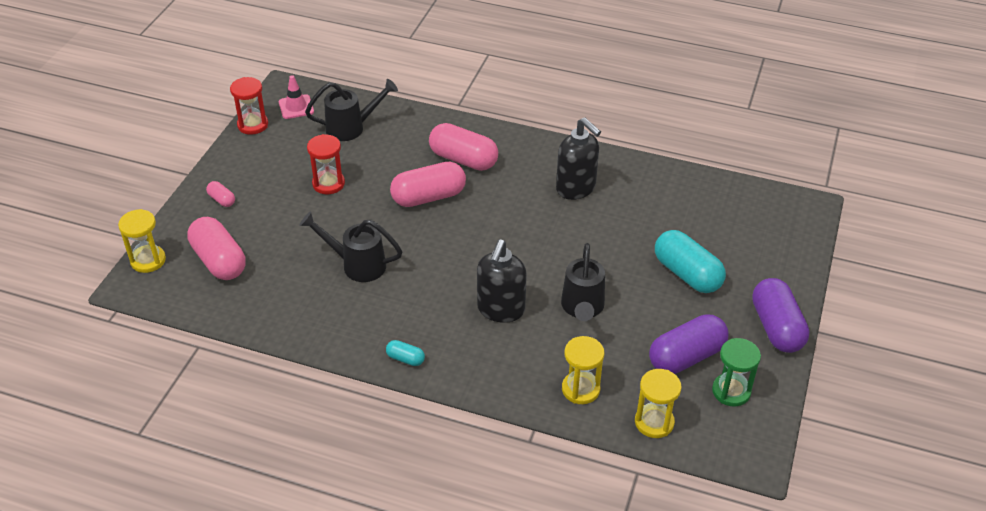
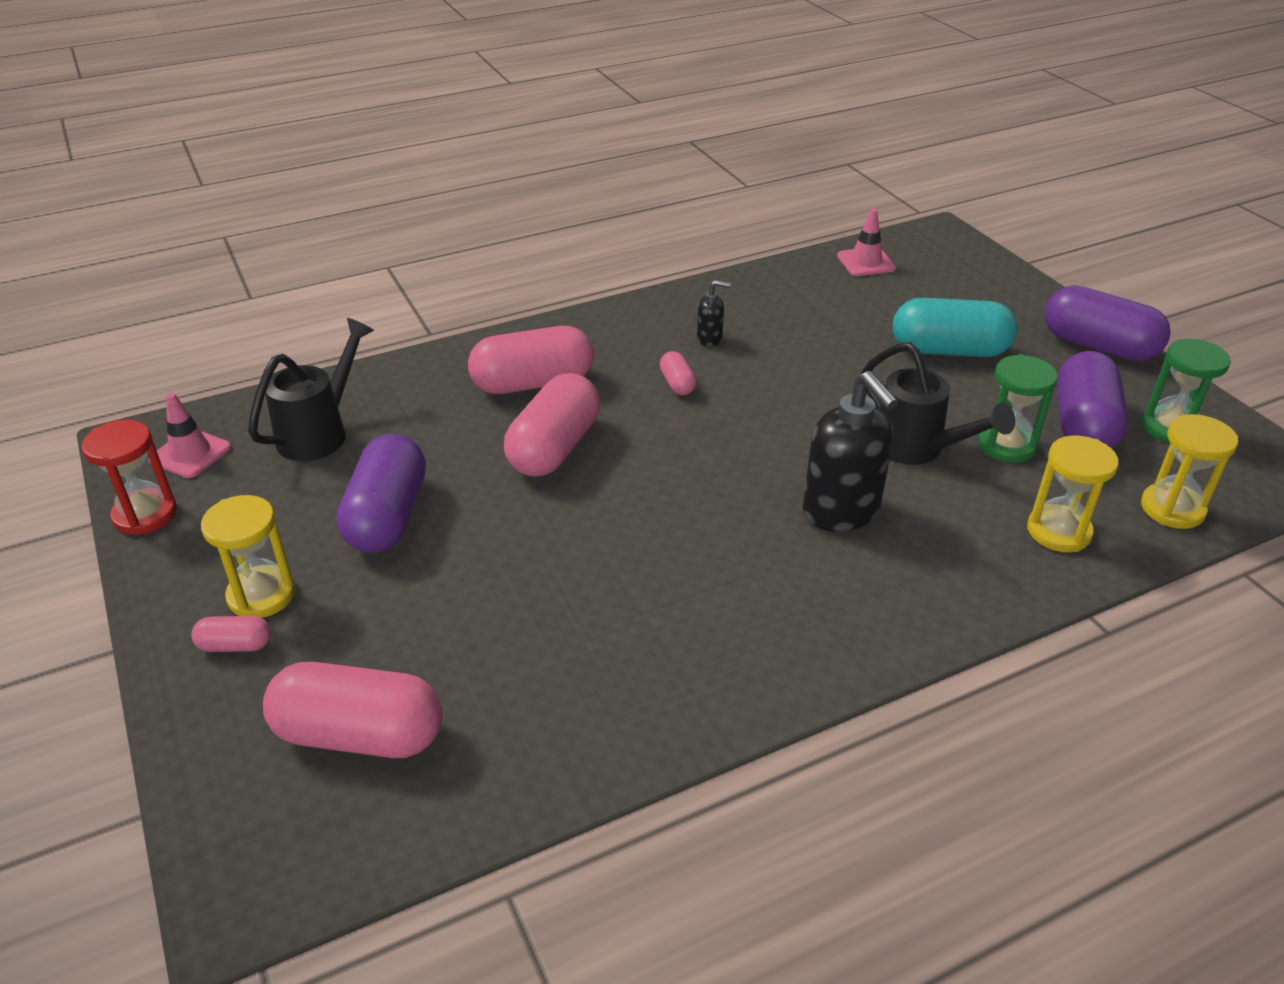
camera: 45 degrees left, 5 degrees down
(148, 260) = (219, 831): yellow hourglass -> yellow hourglass (262, 595)
(328, 184) = (387, 516): red hourglass -> purple capsule
(356, 265) = (585, 588): black watering can -> none
(405, 359) = (833, 653): turquoise capsule -> none
(525, 201) = (677, 384): none -> pink capsule
(576, 188) = (710, 339): black soap dispenser -> black soap dispenser, size x0.47
(628, 337) = (1006, 445): none -> green hourglass
(731, 197) = (866, 262): none -> pink traffic cone

